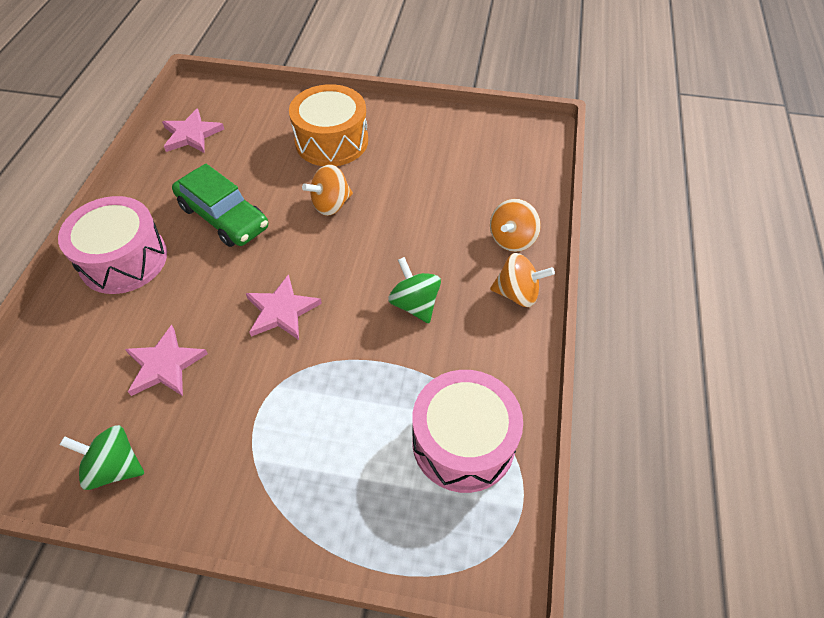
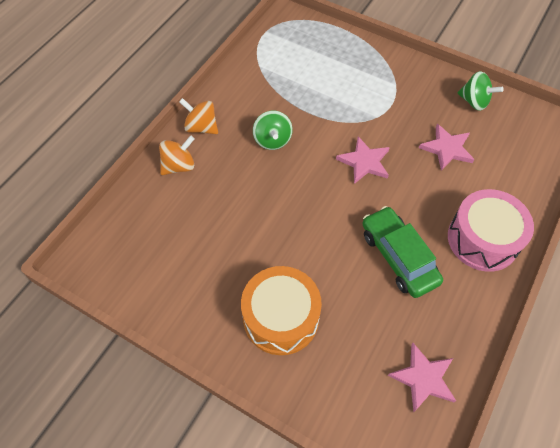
camera: 160 degrees left, 5 degrees up
(331, 204) = (304, 241): orange spinning top -> none
(463, 442) = (280, 62): pink drum -> none

